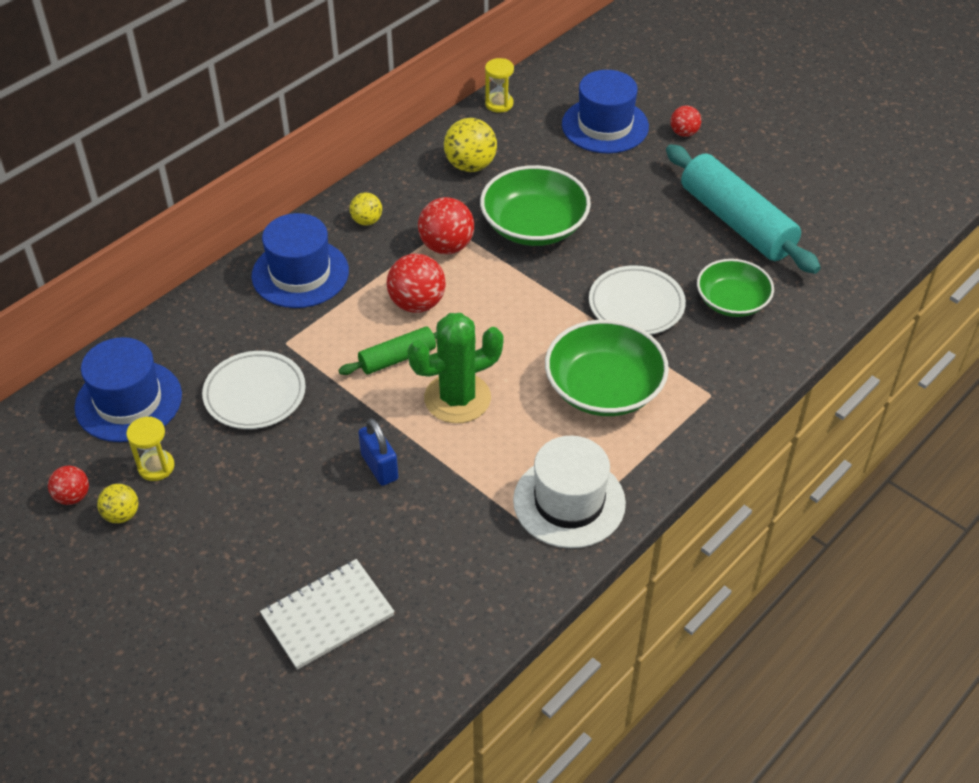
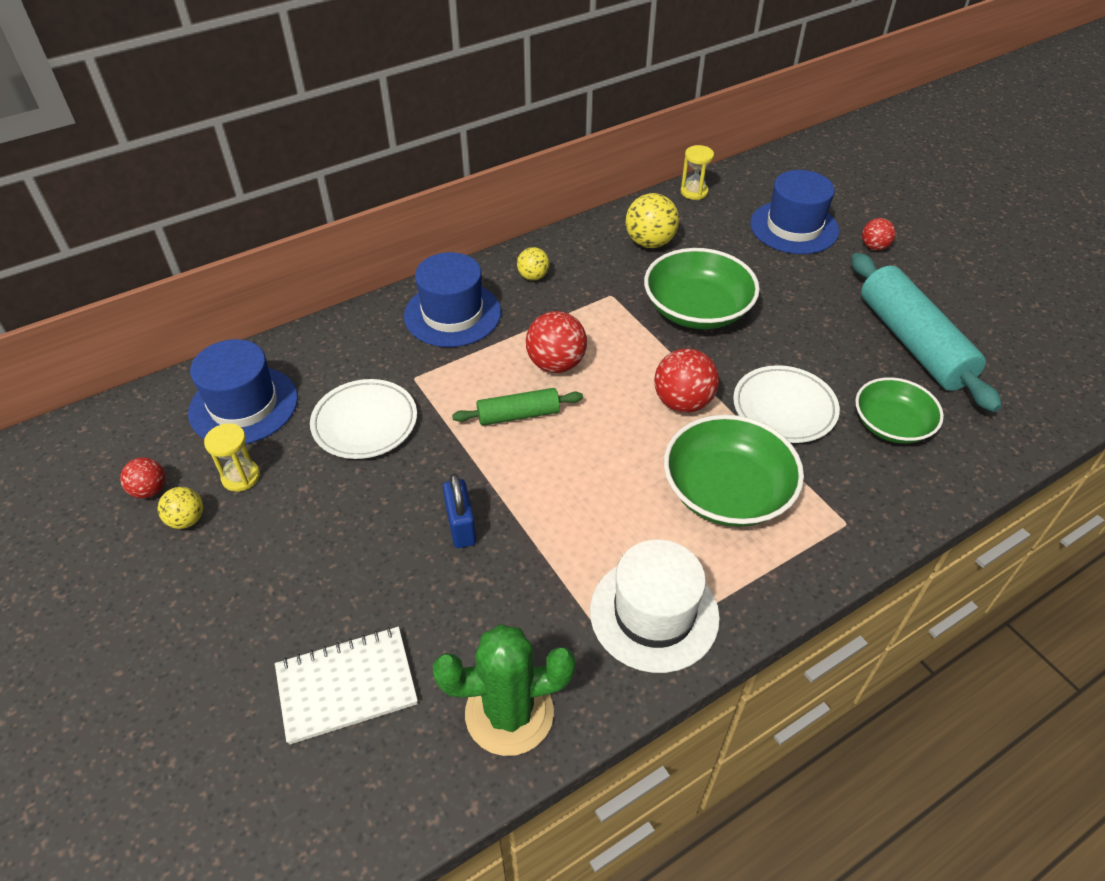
camera: 15 degrees right, 0 degrees up
(446, 246) = (603, 314): red ball -> red ball (682, 402)
(457, 398) = (566, 469): green cactus -> green cactus (509, 713)

